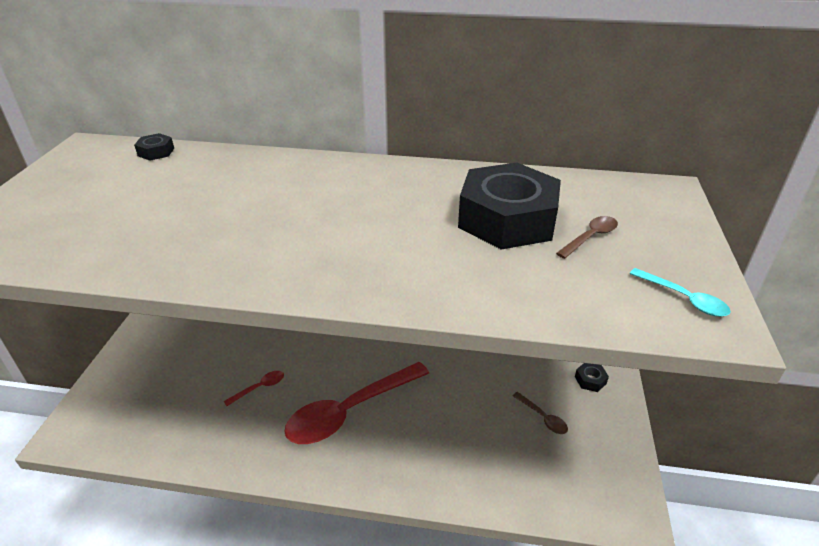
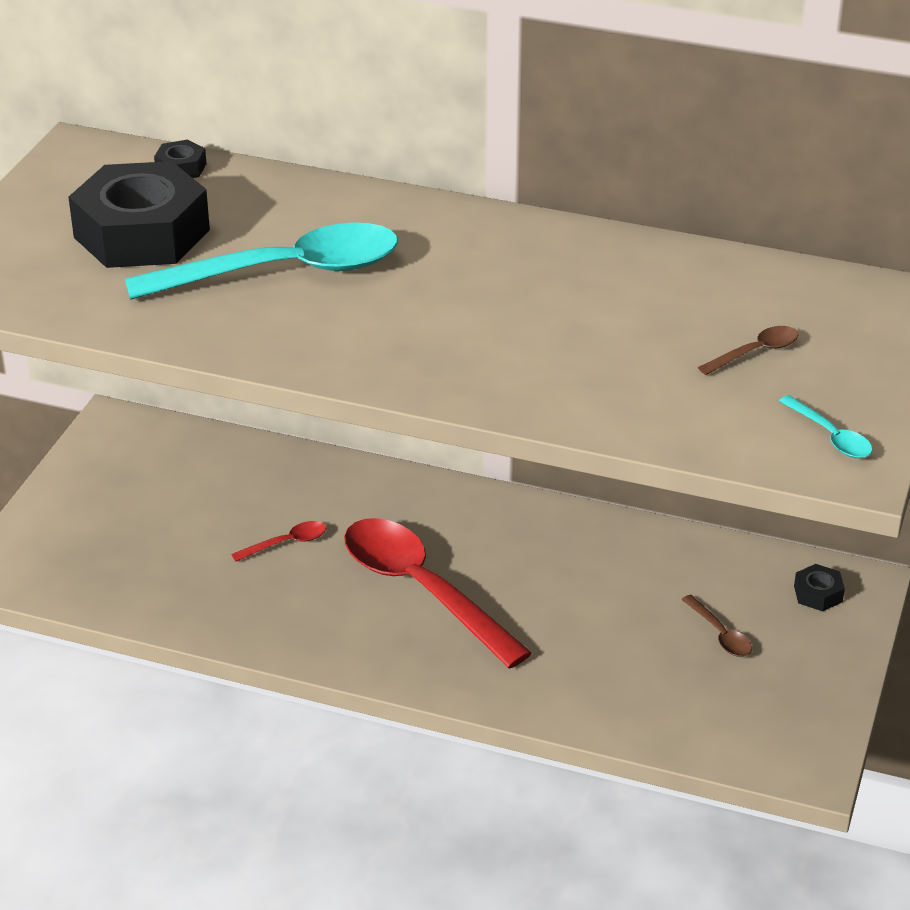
camera: 10 degrees right, 0 degrees up
(228, 213) = (284, 272): none -> turquoise spoon
(350, 411) = (422, 590): red spoon -> red spoon turned 75 degrees clockwise
(507, 219) = (654, 317): black nut -> black nut (142, 233)

